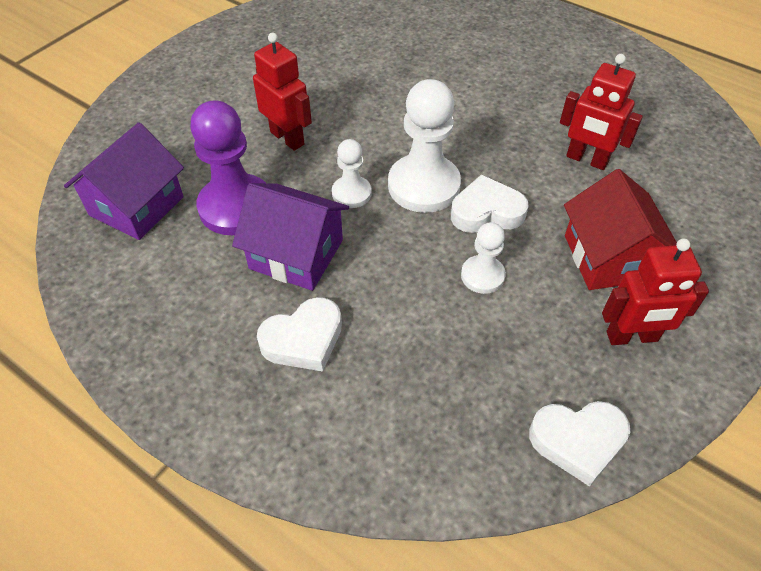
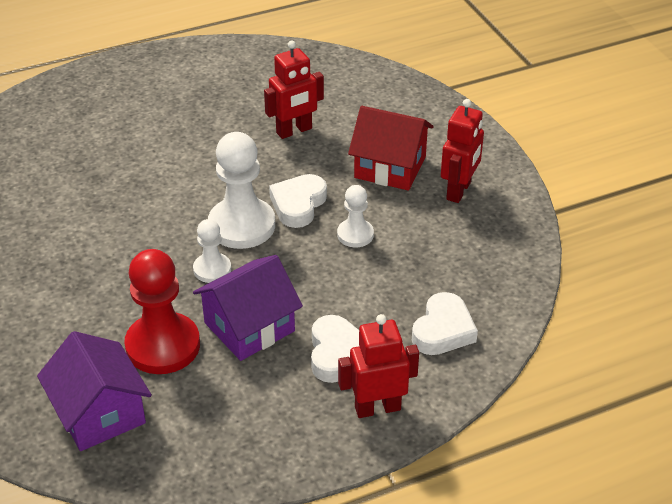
camera: 60 degrees left, 10 degrees down
(236, 207) = (163, 346): purple pawn -> red pawn
(287, 138) = (108, 283): red robot -> red robot (377, 408)
(578, 441) = (514, 253): white heart -> white heart (443, 330)

